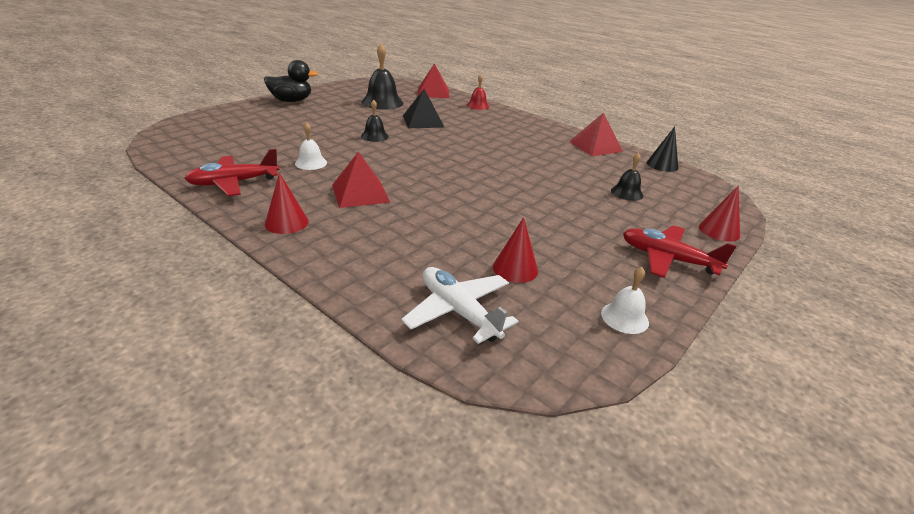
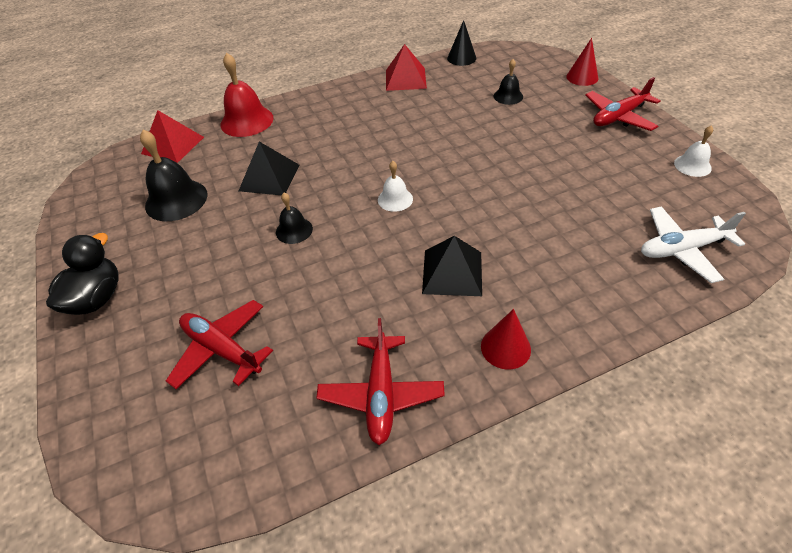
camera: 60 degrees left, 15 degrees up
(261, 134) = (222, 349): none -> red plane
(311, 163) = (350, 305): white bell -> white bell (395, 199)
(360, 193) = (452, 272): red pyramid -> black pyramid
(478, 105) = (247, 121): red bell -> red bell, size x1.78
(515, 268) = (622, 199): red cone -> none

